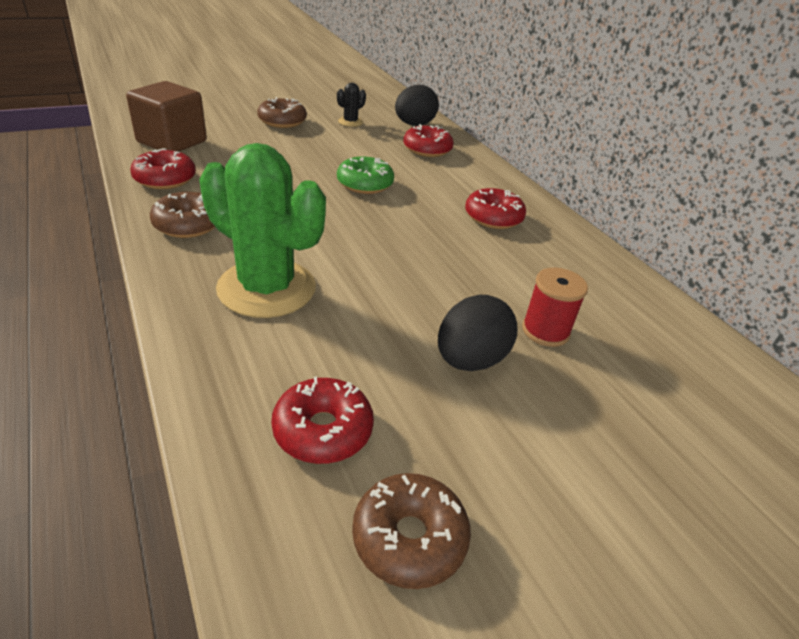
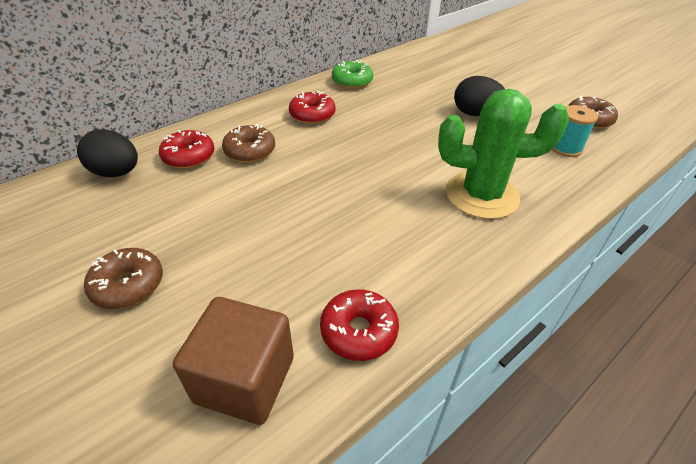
camera: 100 degrees left, 5 degrees up
(188, 225) = (436, 269): brown donut -> brown donut (250, 151)
(266, 288) = (481, 195): green cactus -> green cactus turned 75 degrees clockwise
(323, 430) = (565, 148): red donut -> turquoise spool
(350, 122) = (118, 222): black cactus -> none
(365, 184) = (289, 181): green donut -> green donut (352, 81)
(545, 331) = (431, 95): red spool -> none

